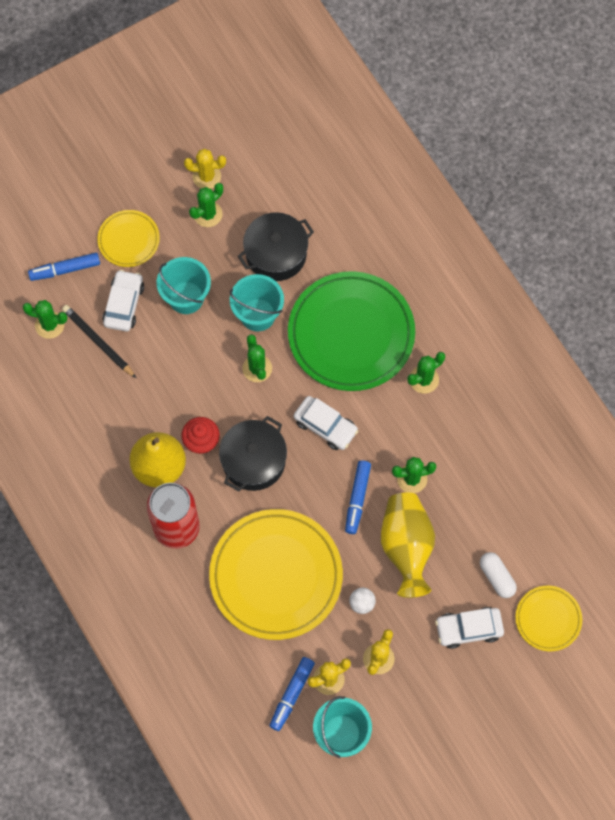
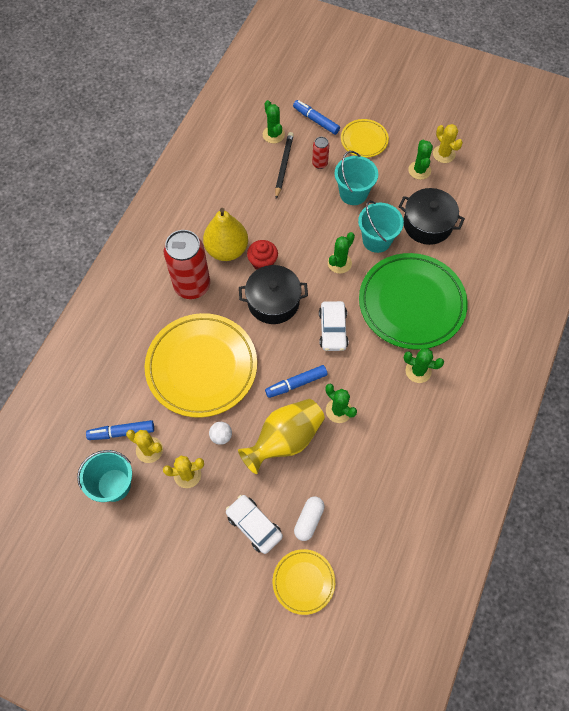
camera: 55 degrees right, 5 degrees down
(124, 304) = (319, 164): white car -> red can
(208, 214) = (419, 170): green cactus -> green cactus turned 75 degrees clockwise

